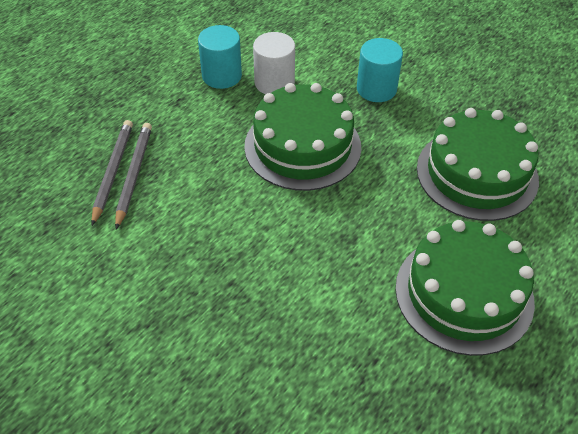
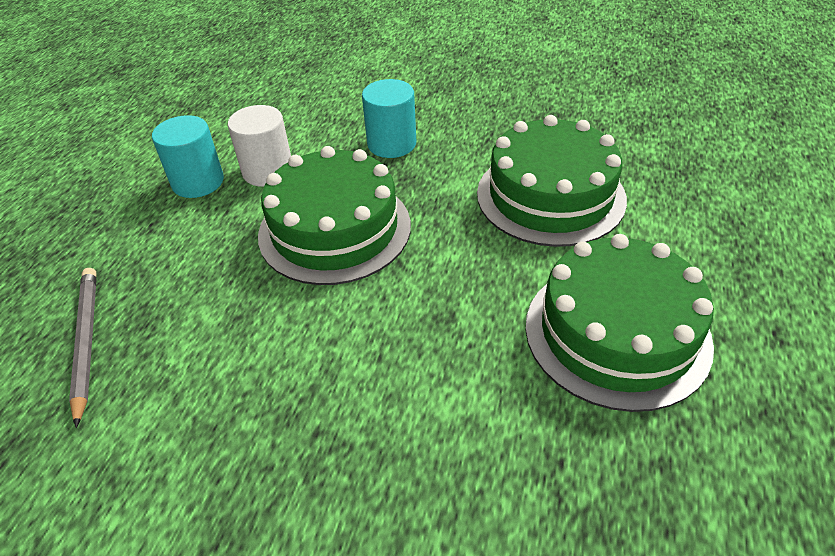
camera: 20 degrees left, 5 degrees down
(134, 175) = (120, 335): grey pencil -> none

